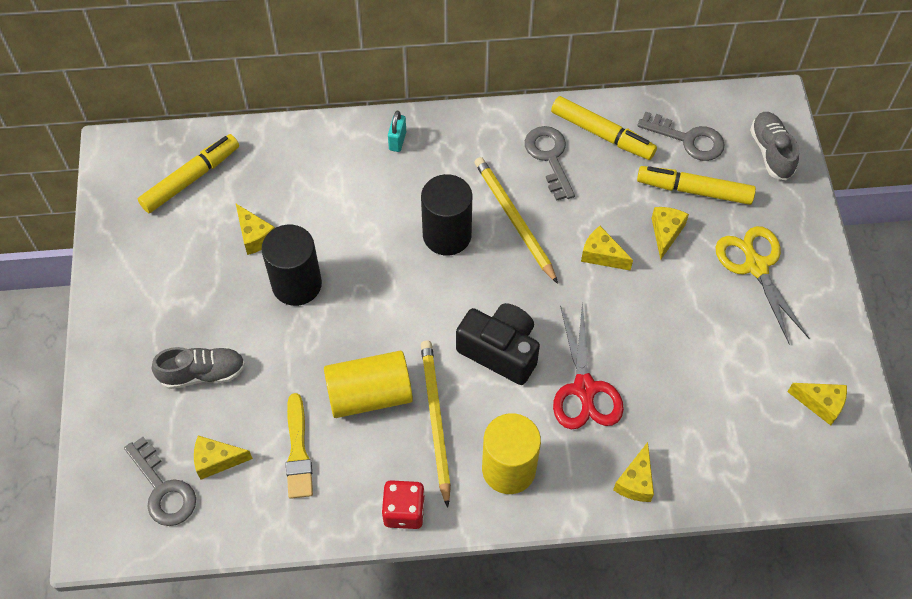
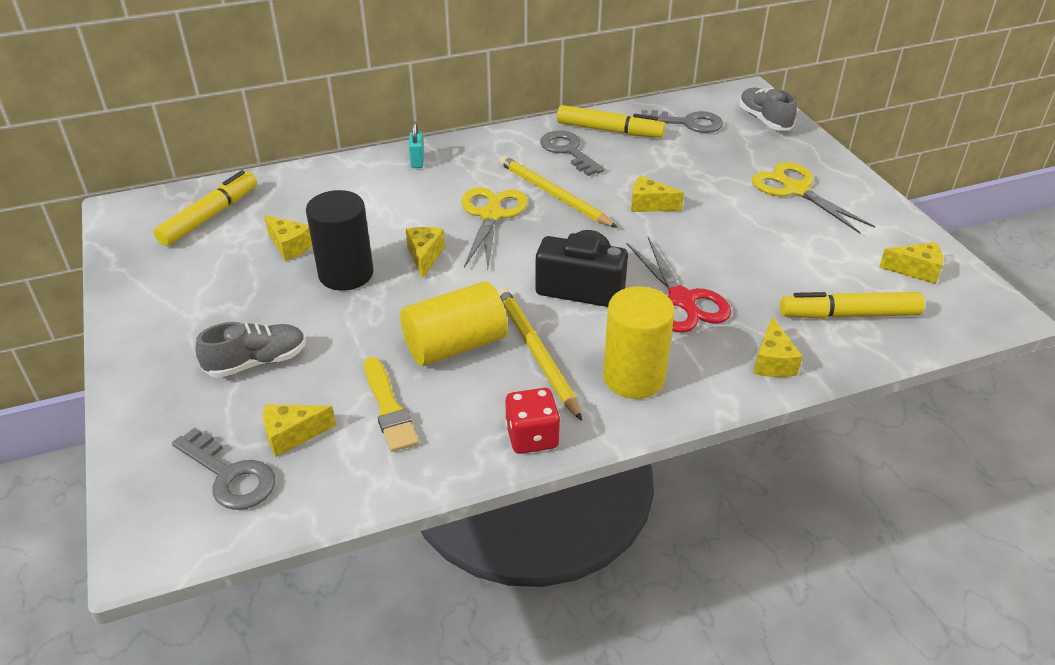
camera: 15 degrees left, 20 degrees down
(447, 235) = (491, 215): black cylinder -> yellow scissors
(666, 233) = (701, 181): yellow cheese -> yellow cheese (425, 256)
(694, 190) = (711, 152): yellow marker -> yellow marker (849, 315)

